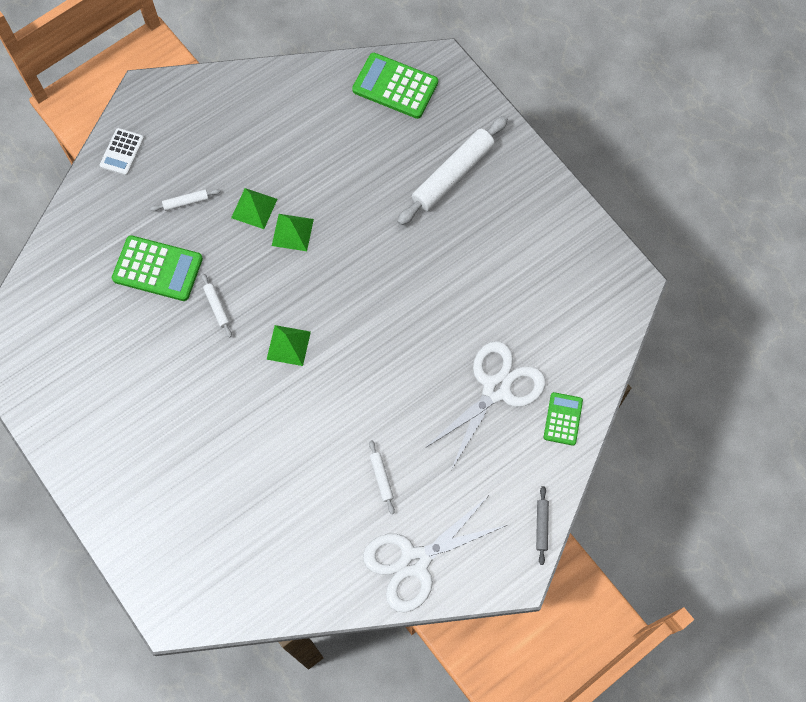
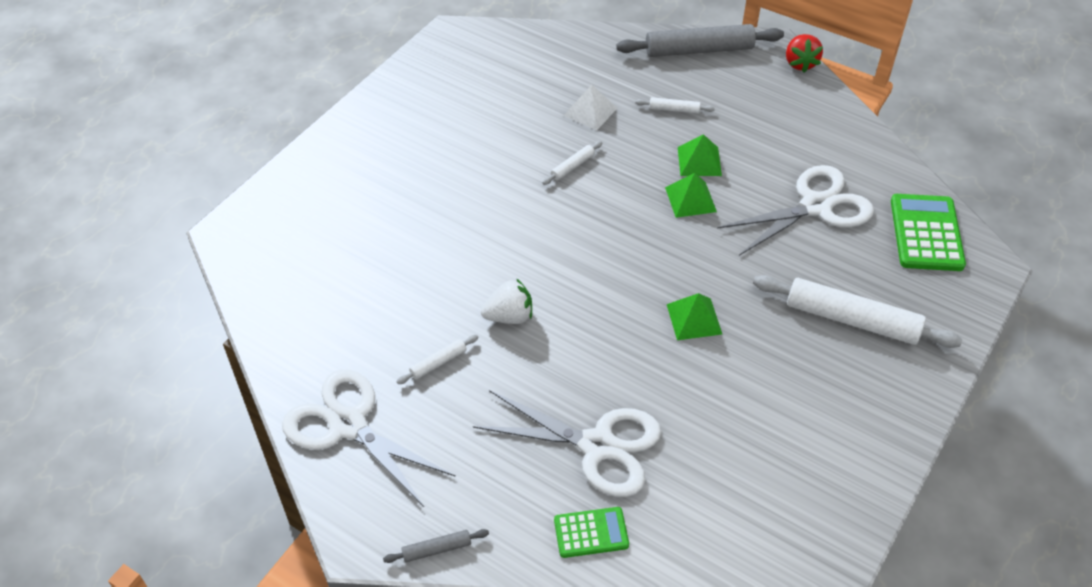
camera: 70 degrees right, 20 degrees down
(122, 152) = (699, 50): white calculator -> grey rolling pin
(157, 269) = (590, 111): green calculator -> white pyramid
(176, 82) = (800, 63): none -> red strawberry
(186, 202) = (674, 109): white rolling pin -> white rolling pin turned 45 degrees counterclockwise
(288, 345) = (558, 235): green pyramid -> green pyramid (694, 319)
(338, 146) = (816, 206): none -> white scissors
(357, 411) = (509, 316): none -> white strawberry

